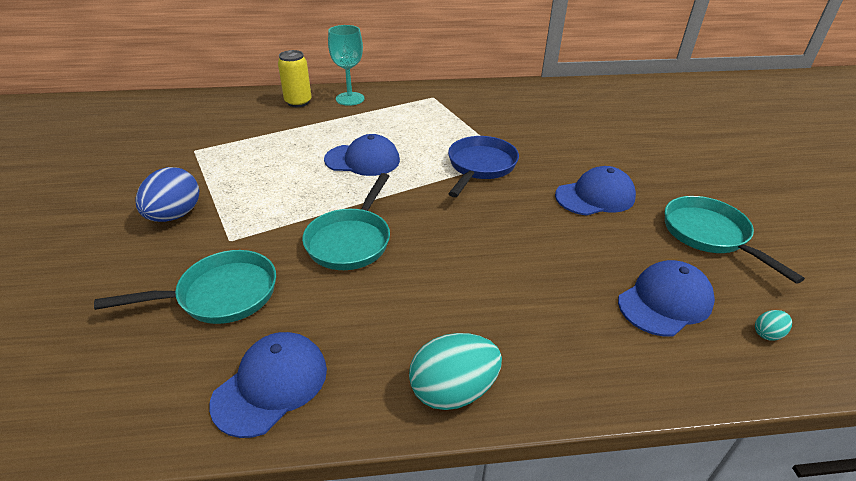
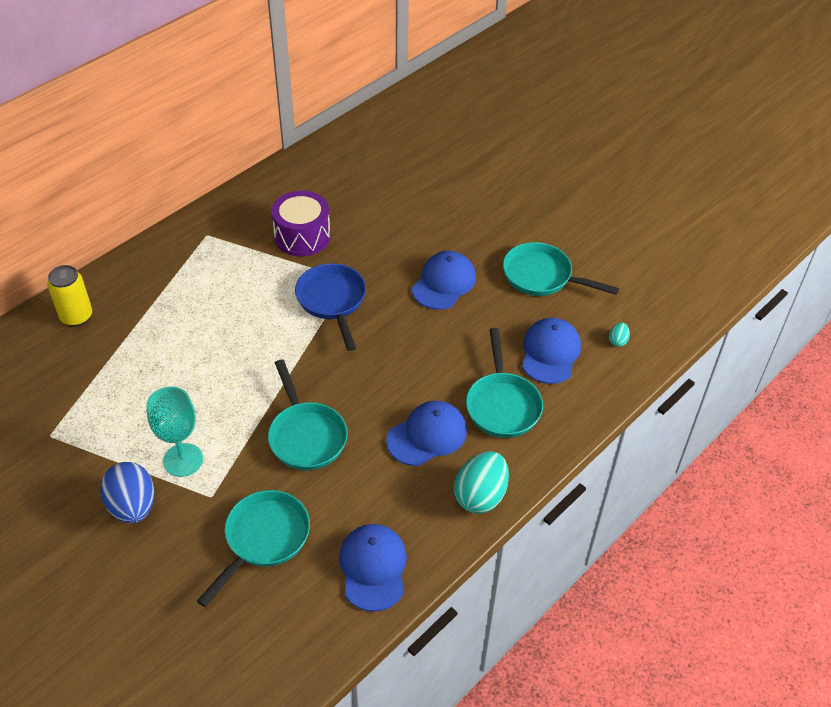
camera: 40 degrees left, 10 degrees up
(350, 99) = (125, 282): turquoise goblet -> turquoise goblet (183, 460)
(362, 160) = (226, 352): blue cap -> blue cap (427, 435)
(501, 122) = (302, 236): none -> purple drum
(564, 318) = (502, 405): none -> turquoise pan

